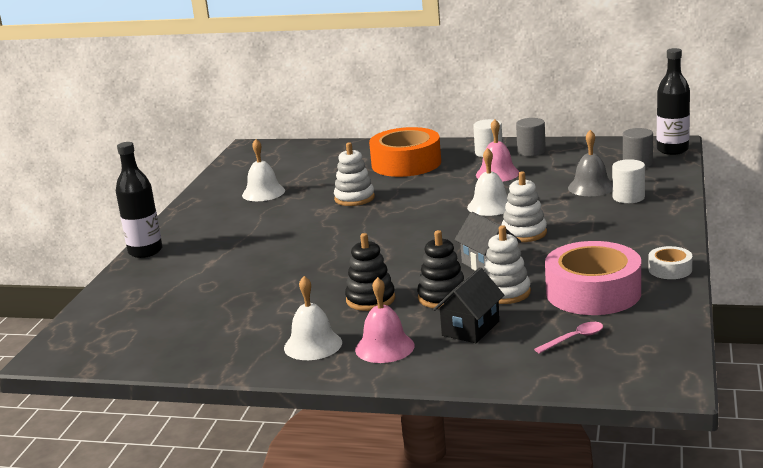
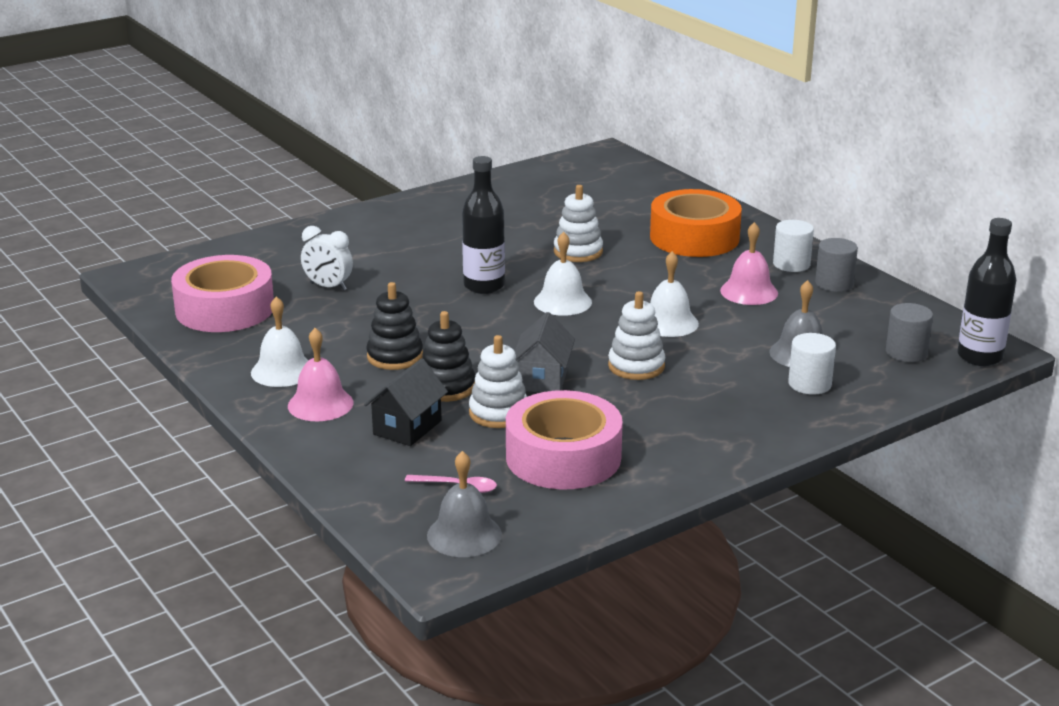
camera: 40 degrees right, 5 degrees up
(145, 251) = (339, 219): black bottle -> black bottle (484, 286)
(181, 335) = (225, 309): none -> pink tape
(230, 288) = (328, 287): none -> white clock
(263, 193) = (522, 207): white bell -> white bell (562, 302)
(470, 328) = (407, 427): black house -> black house turned 45 degrees counterclockwise
(636, 358) = (464, 535): none -> grey bell
(670, 269) = (674, 477): white tape -> none

